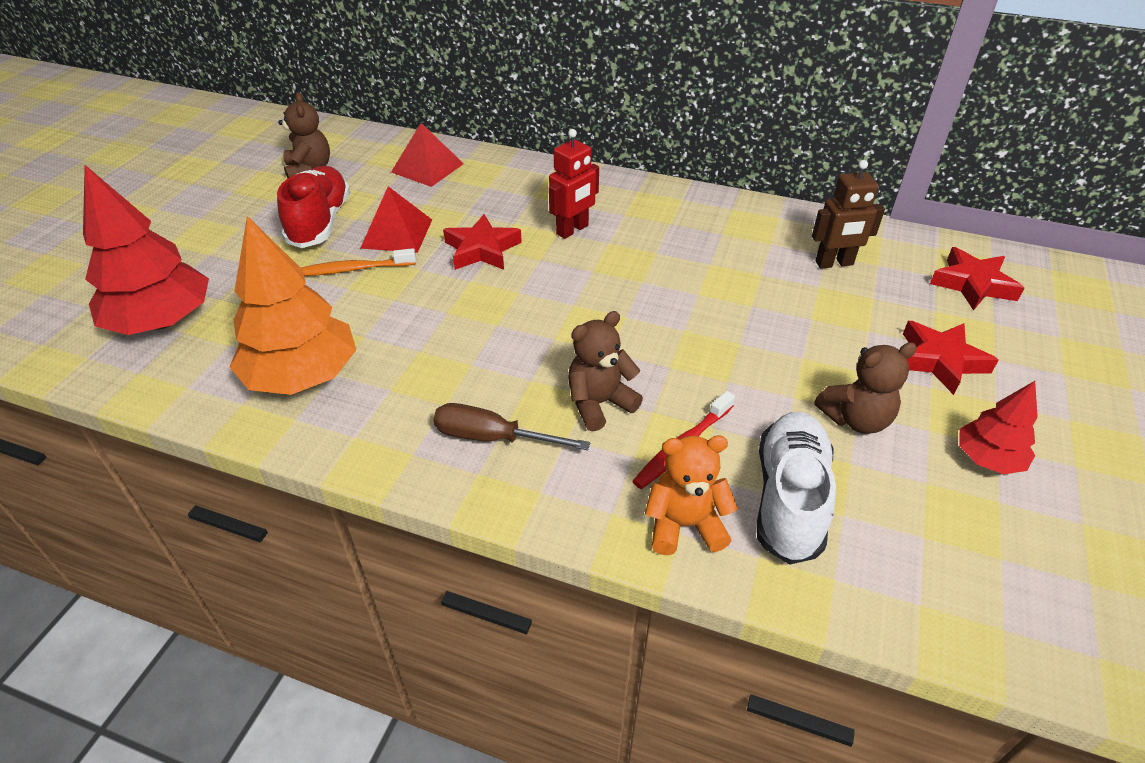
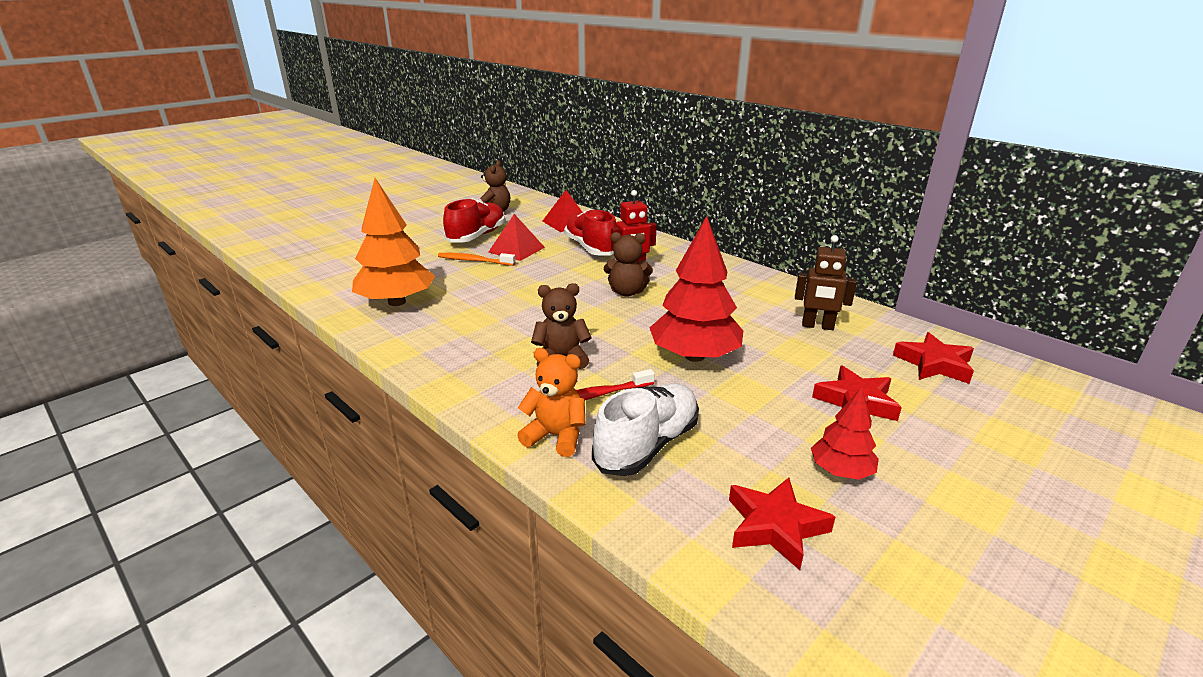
camera: 25 degrees right, 15 degrees down
(162, 322) = (349, 262): red tree -> red tree (694, 356)
(482, 249) = (561, 267): red star -> red star (775, 527)
(492, 438) = (476, 358): brown screwdriver -> none
(494, 206) = (591, 248): none -> red shoe
(855, 419) = (746, 416): brown teddy bear -> brown teddy bear (627, 292)

